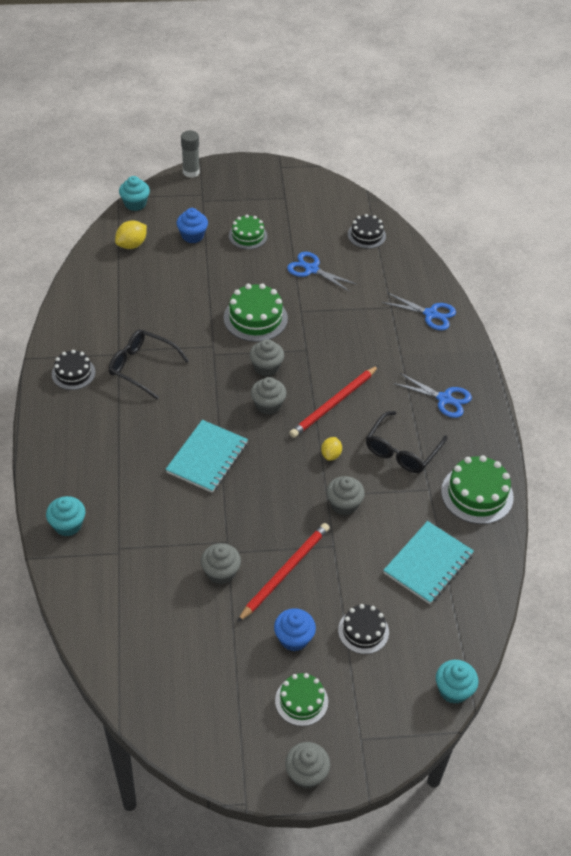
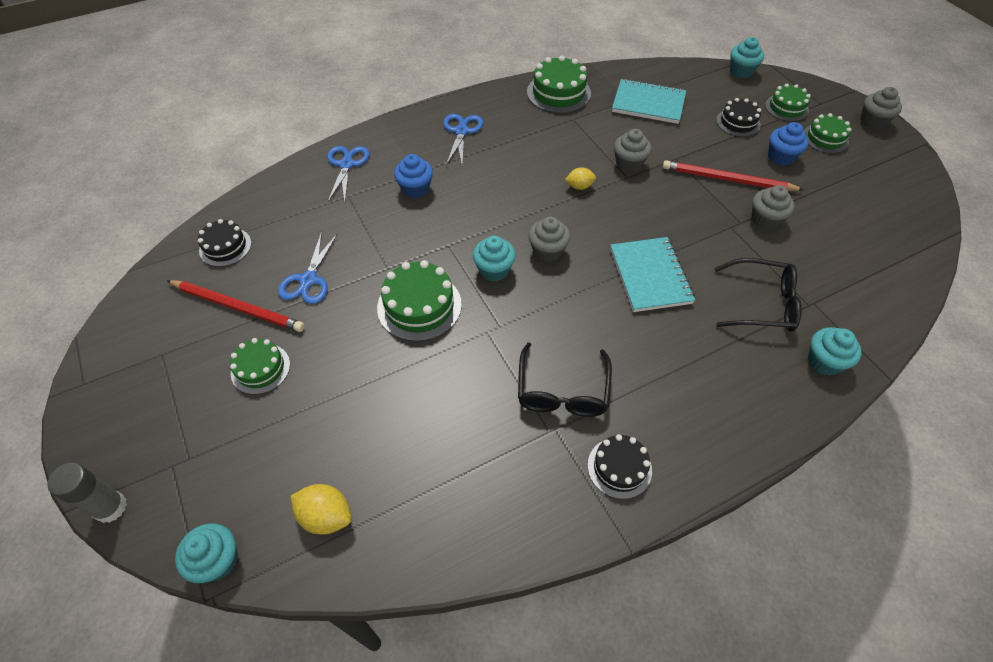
camera: 110 degrees left, 5 degrees up
(192, 236) = (279, 438): blue cupcake -> blue cupcake (415, 188)
(207, 458) = (650, 276): turquoise notebook -> turquoise notebook turned 75 degrees clockwise
(266, 367) = (494, 270): grey cupcake -> turquoise cupcake
(333, 404) = (514, 202): red pencil -> red pencil (238, 307)
(367, 696) = (786, 108): none -> green cake
(401, 451) = (542, 143): black glasses -> black glasses (763, 304)

